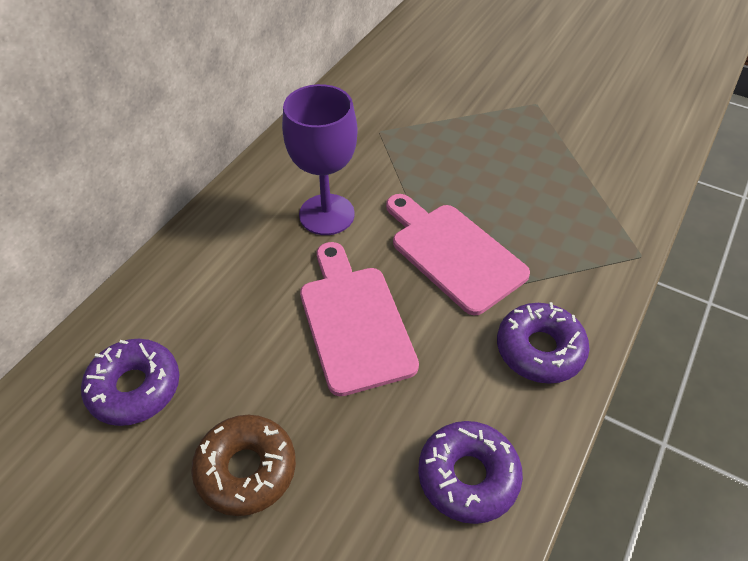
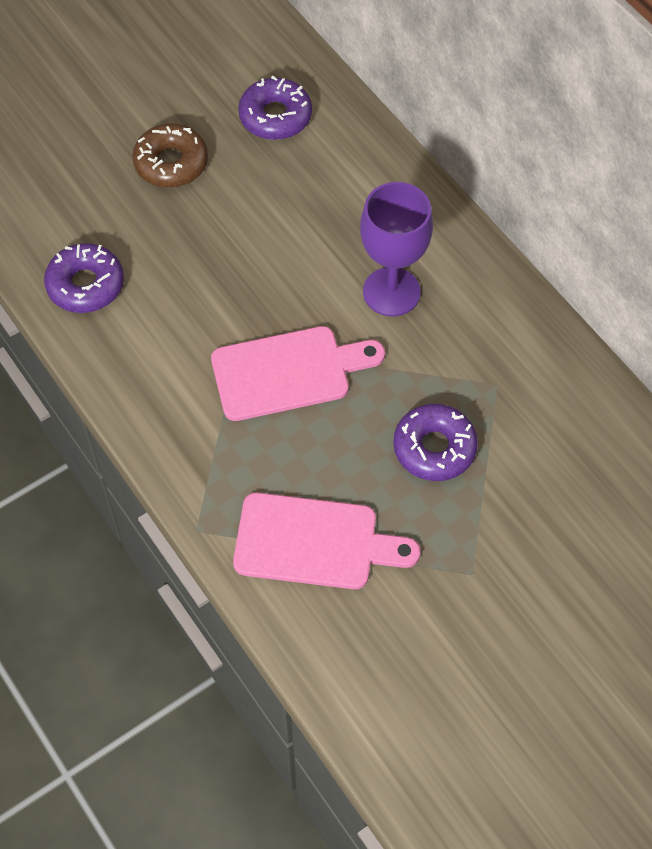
camera: 115 degrees right, 10 degrees up
(354, 322) = (256, 268): pink cutting board -> pink cutting board (314, 542)
(539, 349) = (152, 385): purple donut -> purple donut (434, 448)

